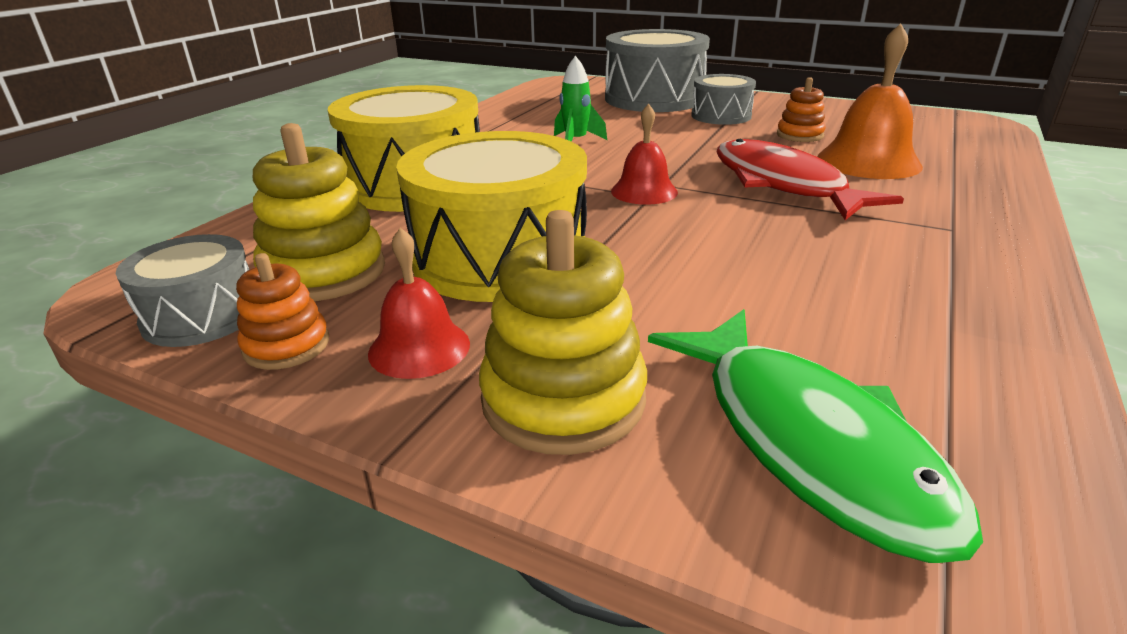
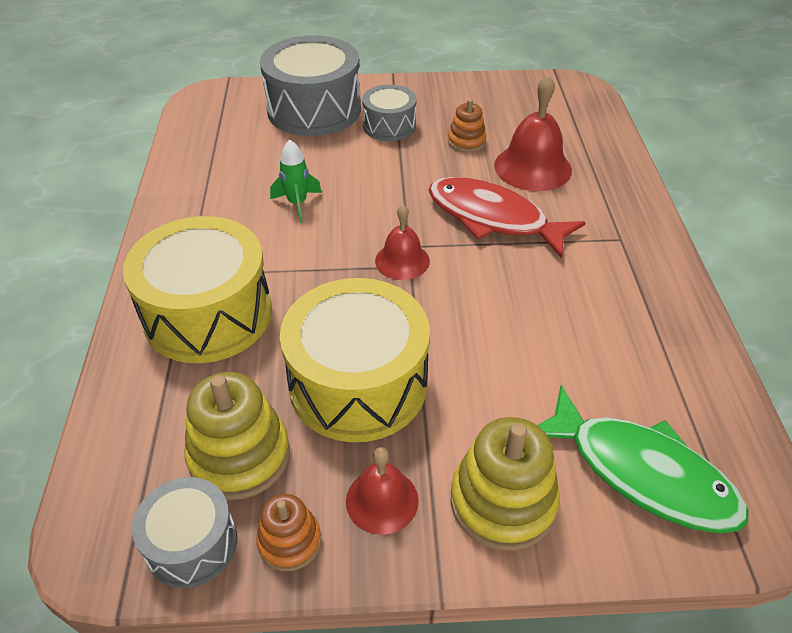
camera: 30 degrees left, 15 degrees up
(868, 161) = (532, 167): orange bell -> red bell

